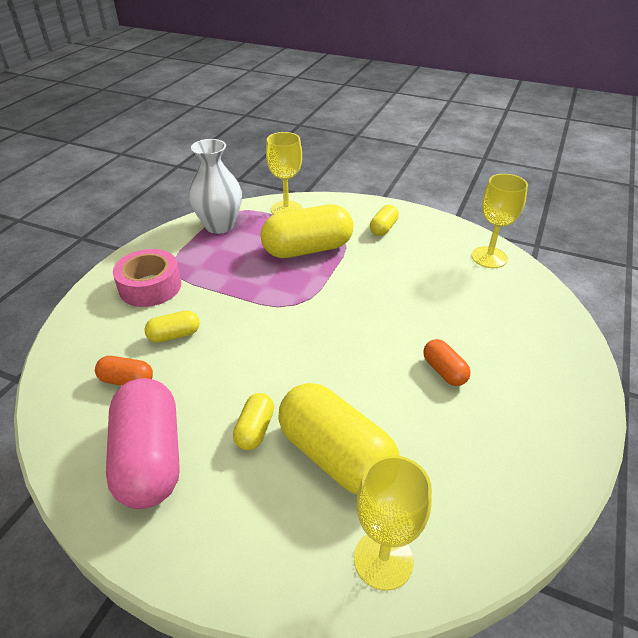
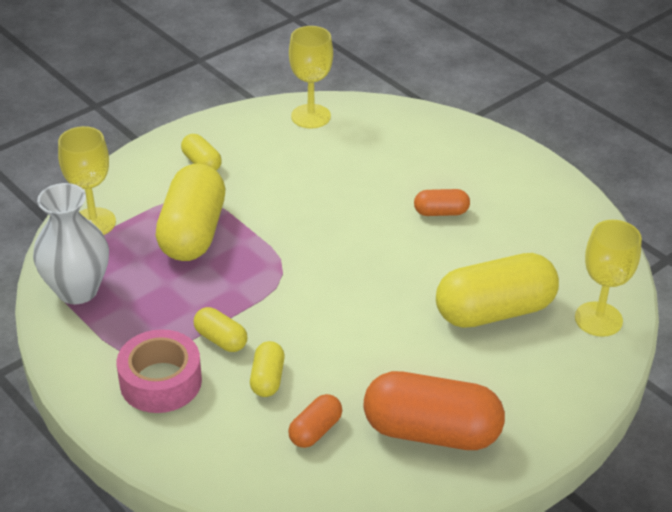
camera: 65 degrees left, 0 degrees up
(150, 458) = (431, 431): pink capsule -> orange capsule
(255, 430) = (438, 352): yellow capsule -> yellow capsule (221, 339)

